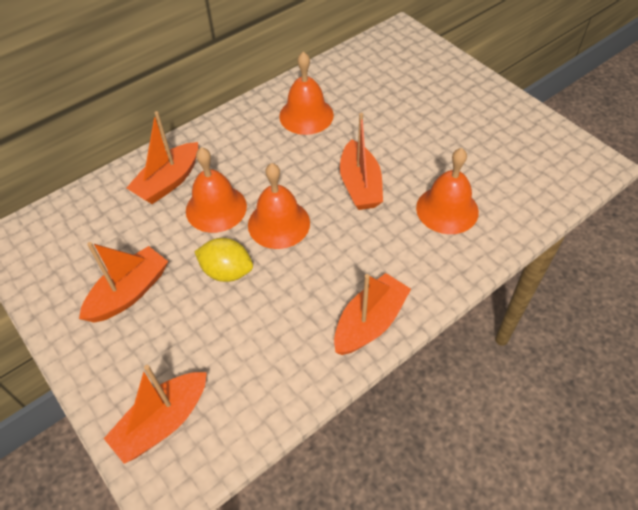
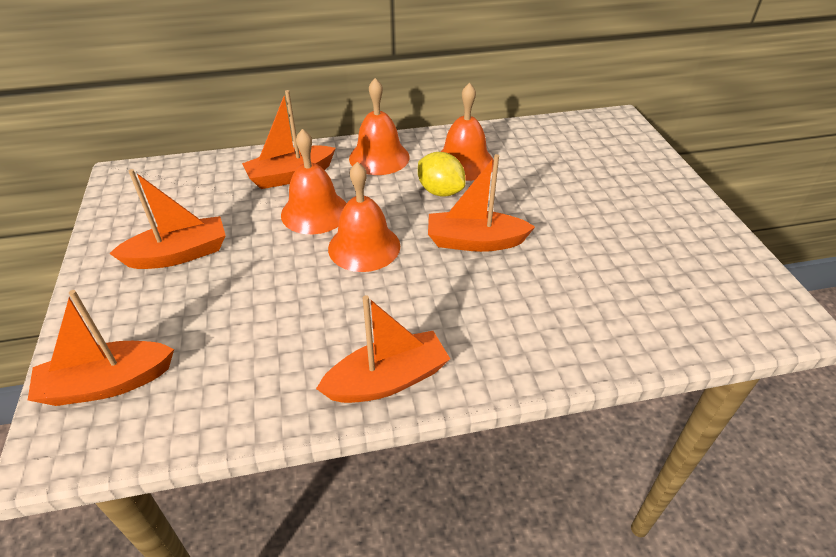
camera: 25 degrees right, 10 degrees down
(227, 271) = (280, 271): yellow lemon -> yellow lemon (440, 191)
(360, 185) = (475, 241): orange boat -> orange boat turned 75 degrees clockwise
(447, 209) = (559, 299): orange bell -> orange bell (379, 157)

